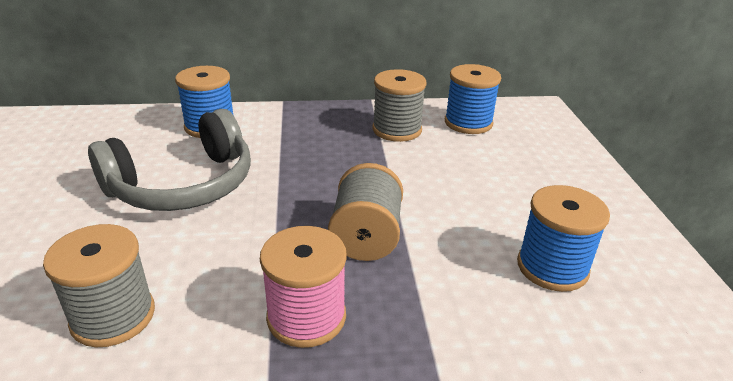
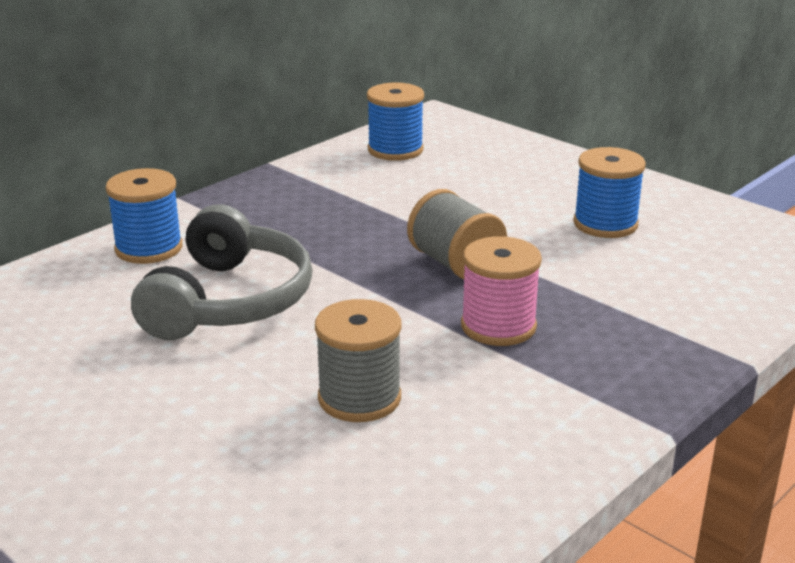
camera: 40 degrees left, 5 degrees down
(397, 130) = (342, 179): grey spool -> none

